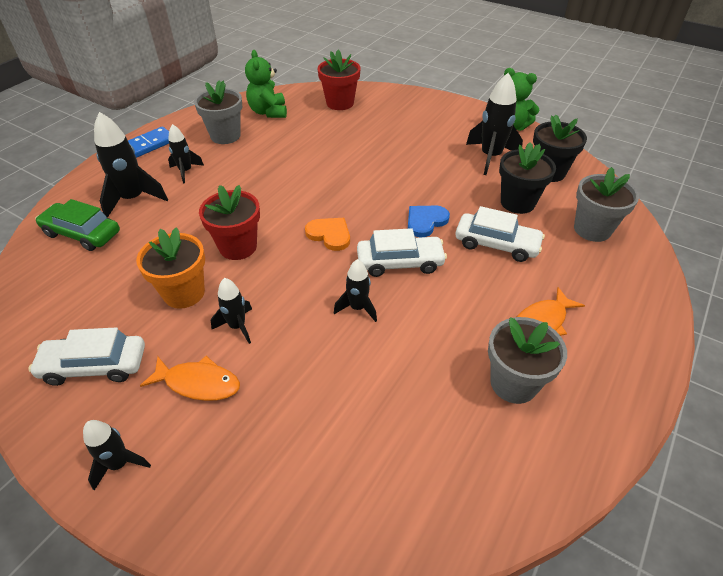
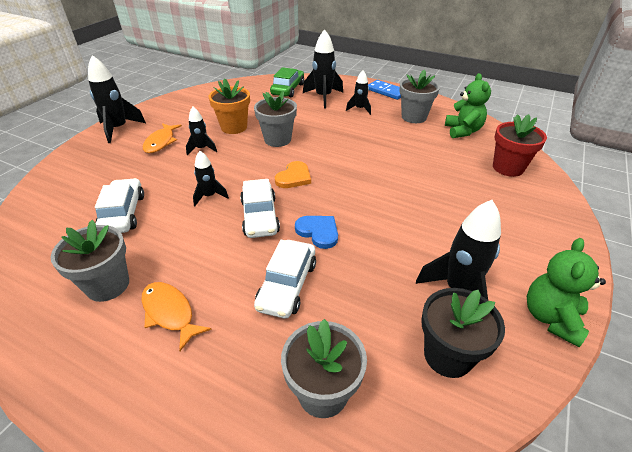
camera: 85 degrees right, 5 degrees down
(94, 365) = (183, 112): white car -> white car (123, 213)
(119, 464) = (119, 129): black rocket -> black rocket, size x1.70
(238, 247) = (277, 139): red flower pot -> grey flower pot
(268, 112) = (462, 131): green teddy bear -> green teddy bear turned 105 degrees clockwise
(517, 202) = (366, 311): black flower pot -> none

